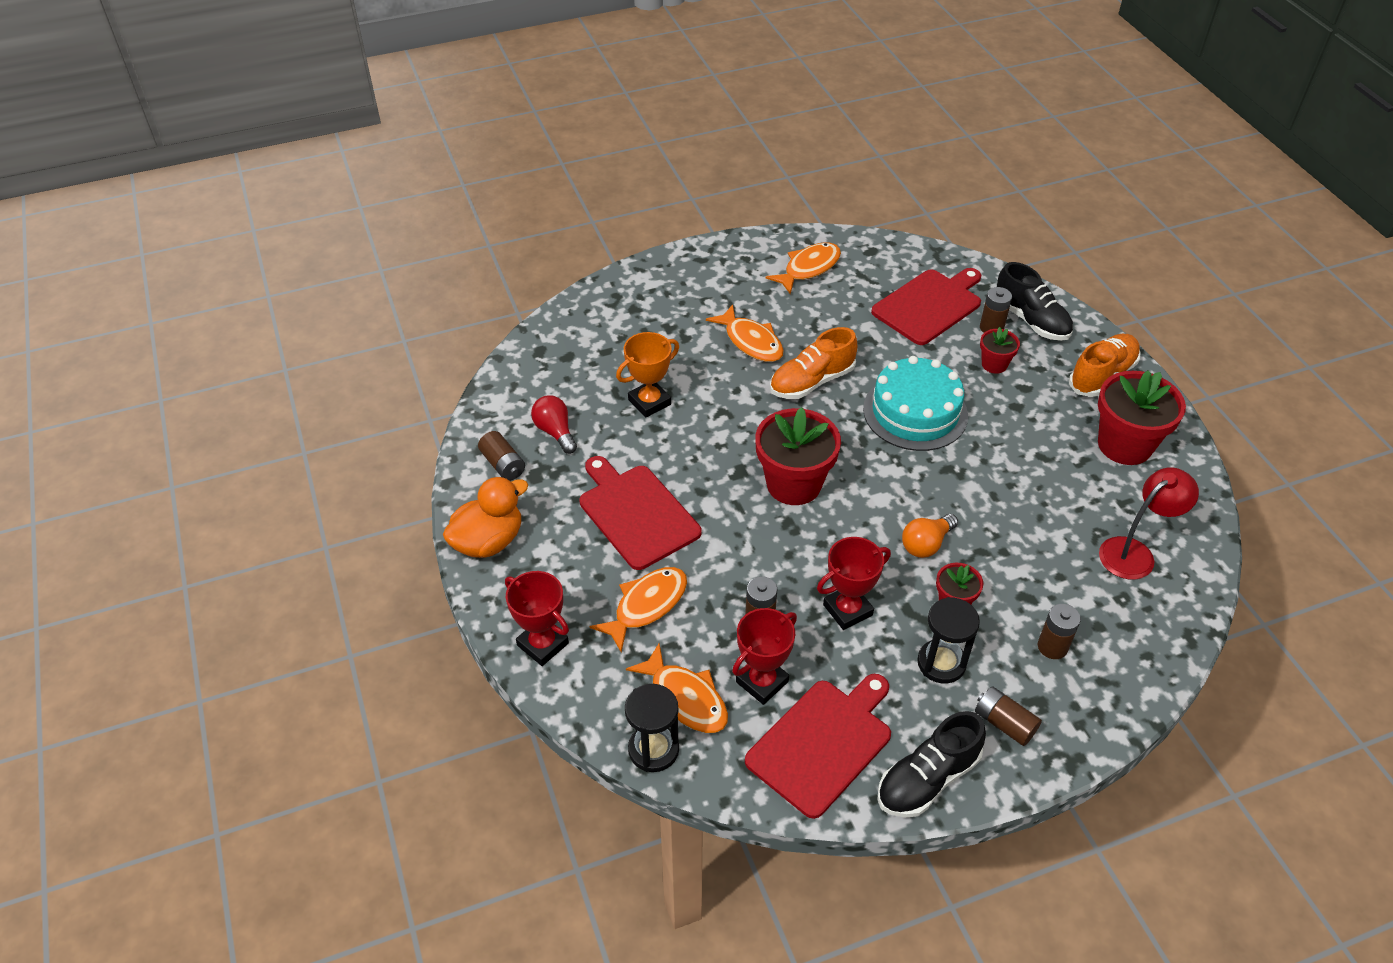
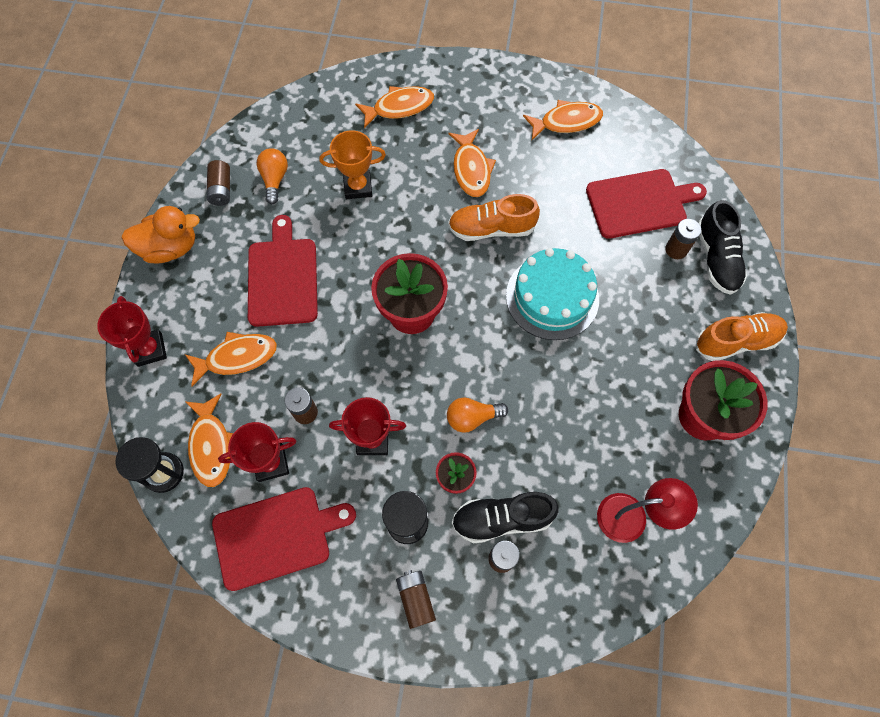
camera: 30 degrees right, 20 degrees up
(555, 432) = (275, 180): red light bulb -> orange light bulb
(635, 319) = (399, 107): none -> orange fish
(927, 779) = (327, 608): black shoe -> black shoe (502, 519)
(994, 364) = (651, 285): red flower pot -> none

